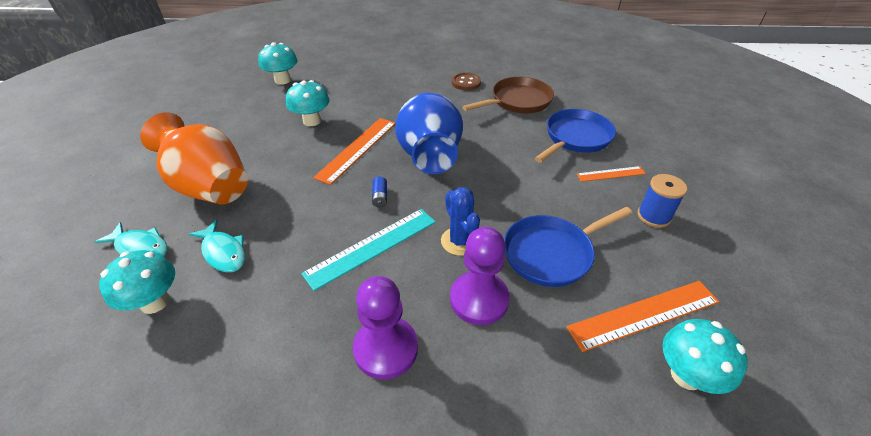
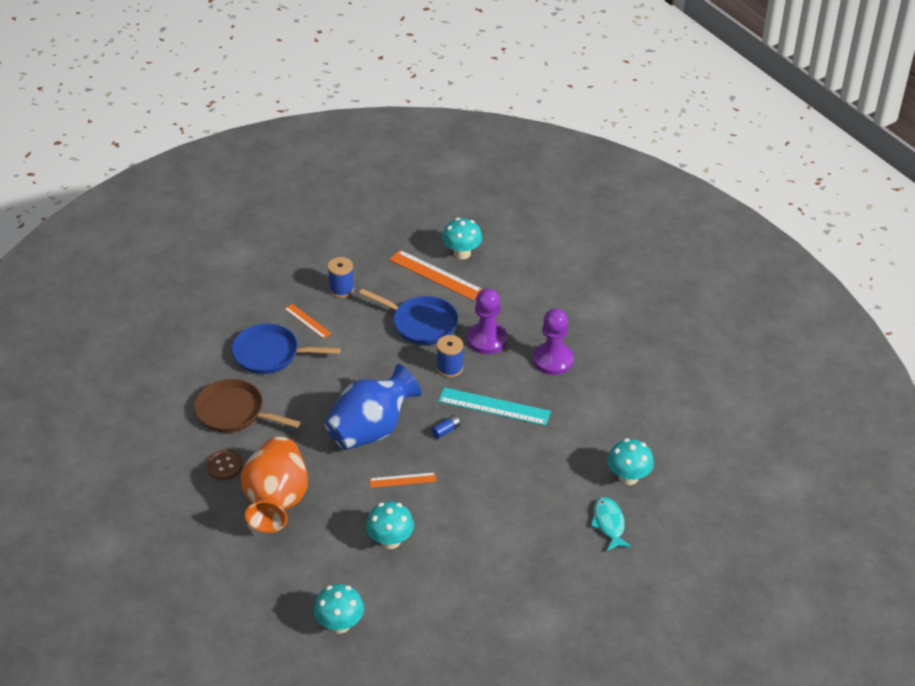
camera: 125 degrees left, 0 degrees up
(210, 187) = (528, 538): orange vase -> orange vase (276, 502)
(223, 252) = (569, 476): turquoise fish -> none
(357, 149) = (402, 480): orange ruler -> orange ruler, size x0.57
(459, 241) = (450, 368): blue cactus -> blue spool

